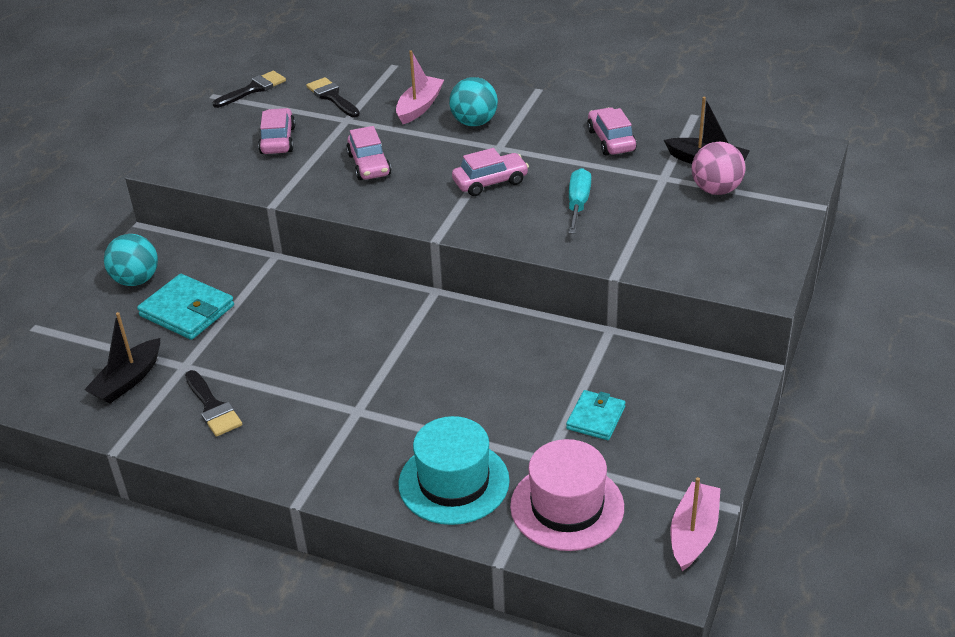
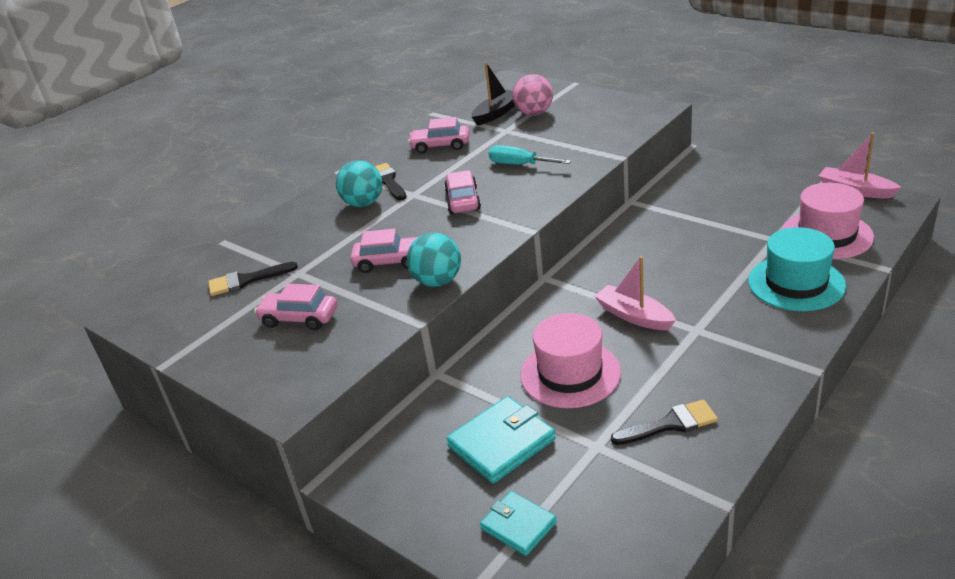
camera: 70 degrees left, 5 degrees down
(128, 380) = (607, 493): black boat -> none
(136, 280) = (422, 488): turquoise ball -> turquoise ball (437, 281)
(253, 89) = (177, 334): black brush -> black brush (387, 181)
(280, 334) = (570, 373): none -> pink hat
(419, 107) = (312, 230): pink boat -> pink boat (634, 316)
(596, 418) = (731, 215): turquoise wallet -> turquoise wallet (518, 525)

